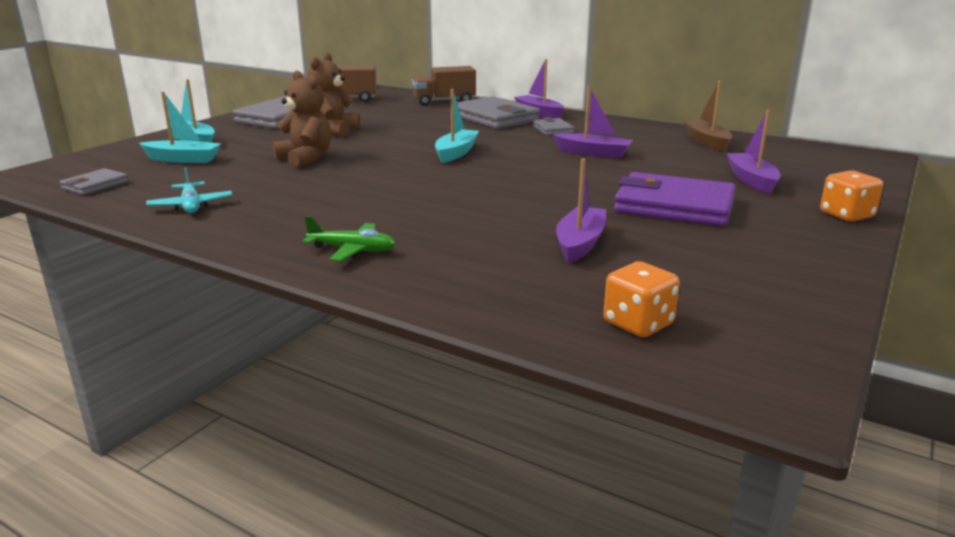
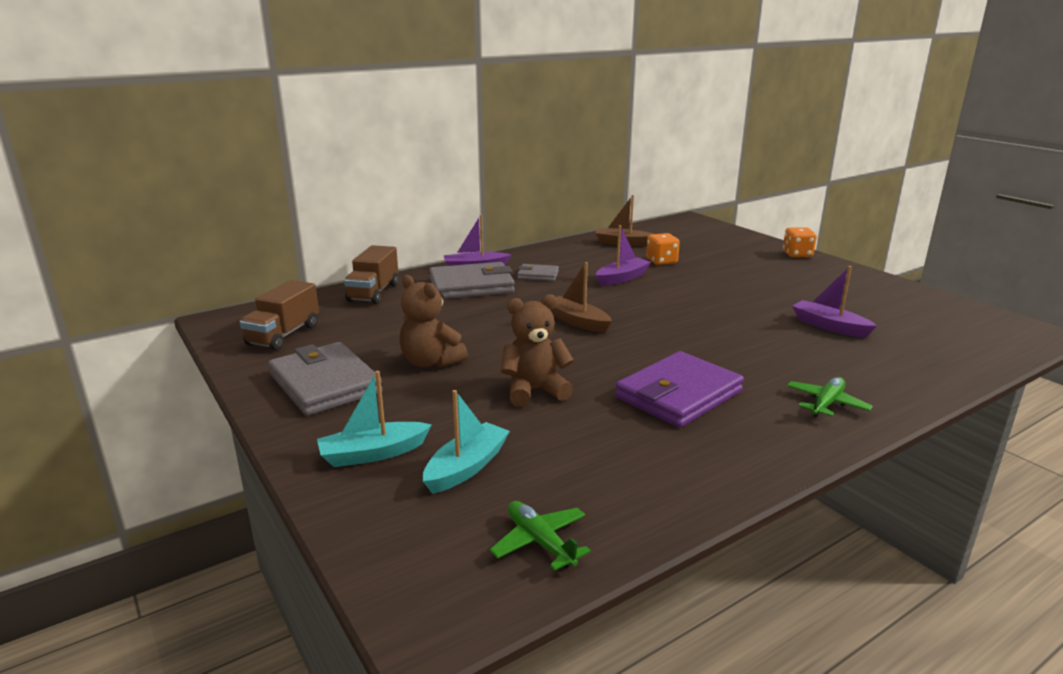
camera: 65 degrees left, 0 degrees up
(95, 185) = (540, 542): grey wallet -> green plane
(191, 205) = (668, 472): turquoise plane -> none
(456, 153) = (577, 322): turquoise boat -> brown boat
(638, 323) = (961, 340): orange dice -> orange dice (661, 261)
(674, 206) = (763, 286): purple wallet -> purple wallet (678, 395)
(751, 180) = (721, 255): purple boat -> none

